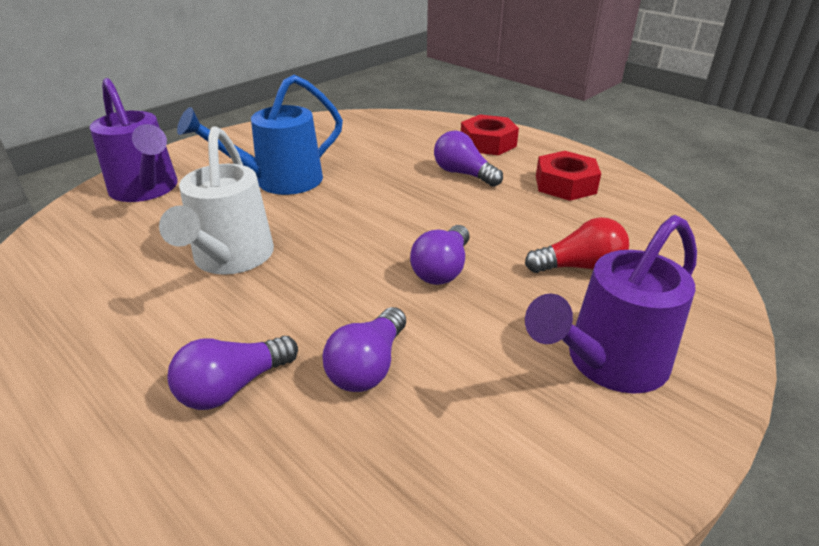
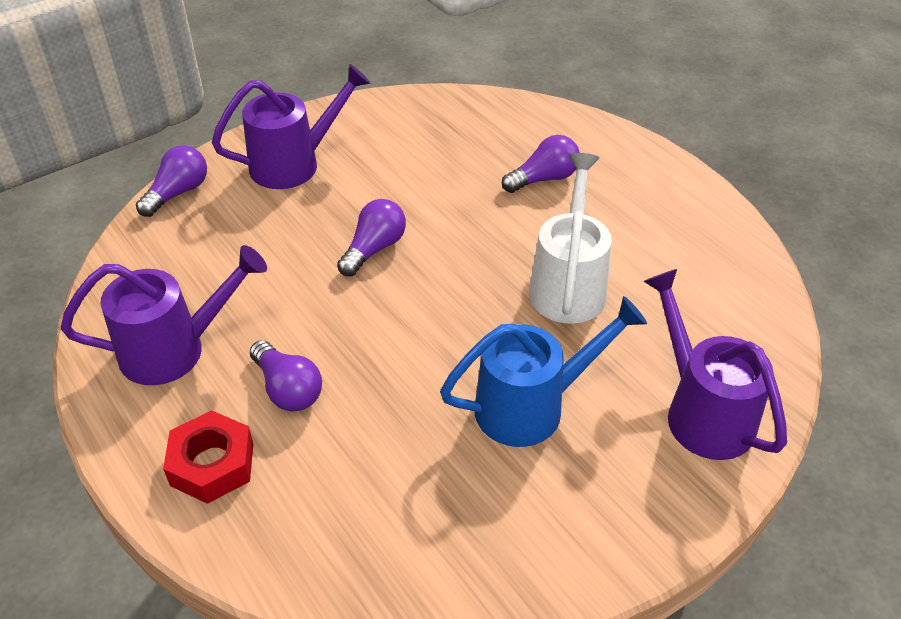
camera: 170 degrees left, 10 degrees up
(368, 366) = (454, 180): purple light bulb -> purple light bulb (178, 193)
(565, 184) = (175, 349): red nut -> purple watering can
(579, 267) = (253, 236): red light bulb -> none

